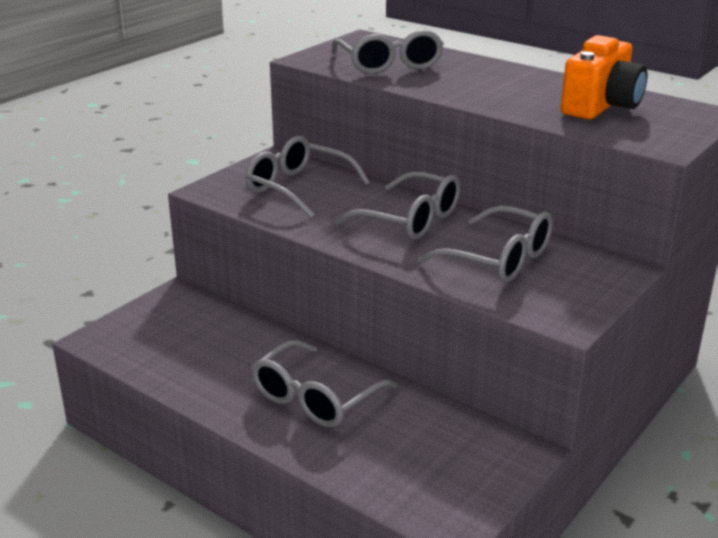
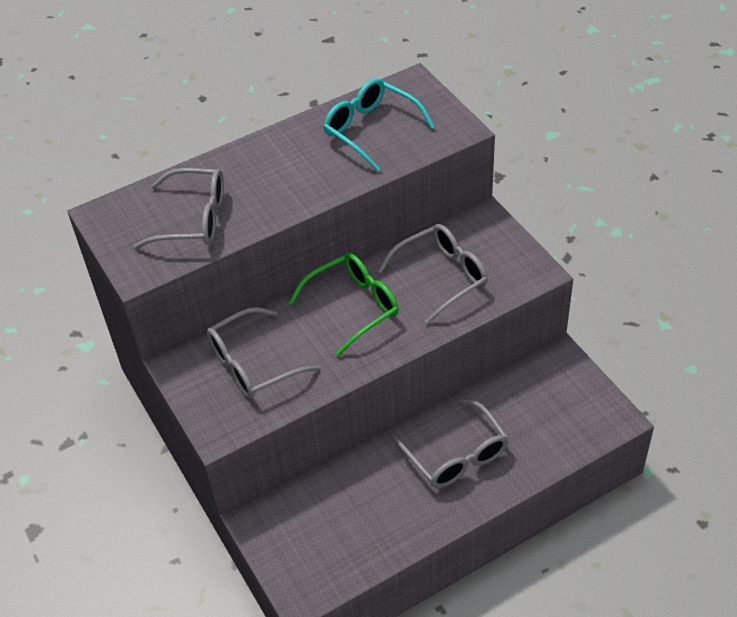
camera: 65 degrees left, 20 degrees up
(409, 219) = (353, 307): grey glasses -> green glasses
(601, 107) = (371, 130): orange camera -> turquoise glasses

